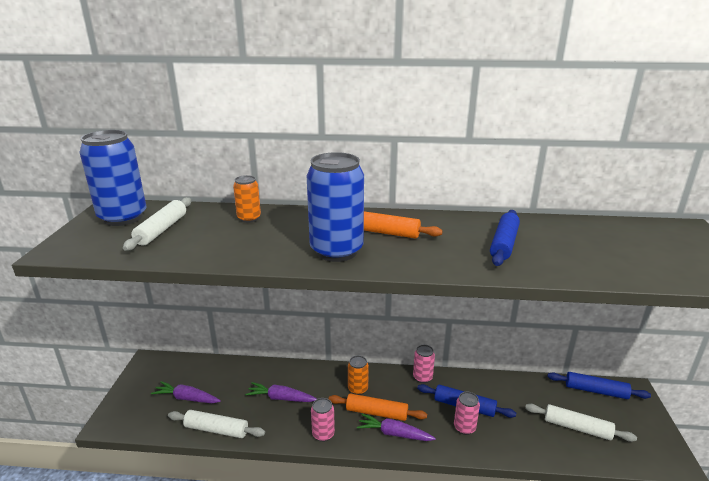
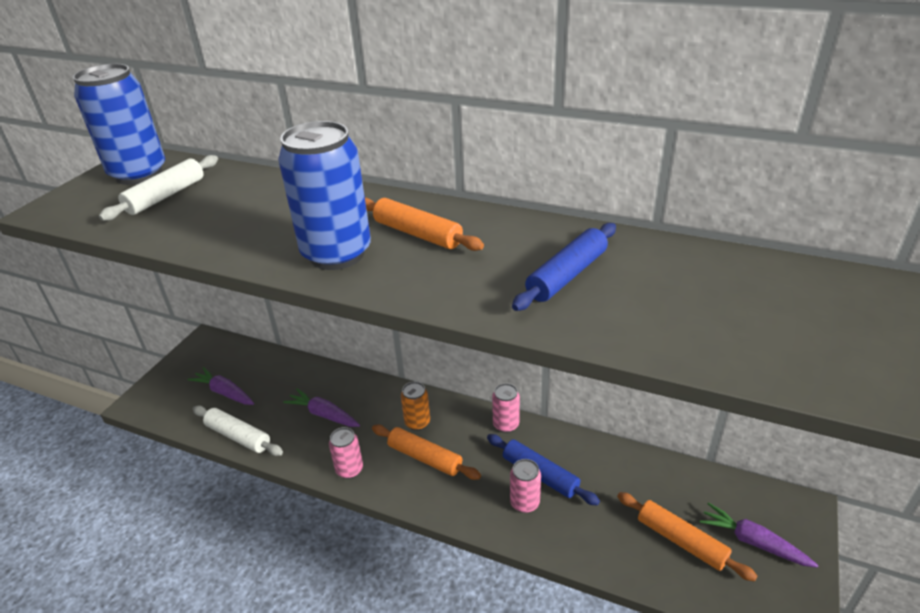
camera: 20 degrees right, 10 degrees up
(249, 218) = (271, 192): orange can -> none
(394, 433) = (432, 489): purple carrot -> purple carrot (752, 541)
(577, 427) = (681, 540): white rolling pin -> orange rolling pin
(595, 391) = (741, 495): blue rolling pin -> none

